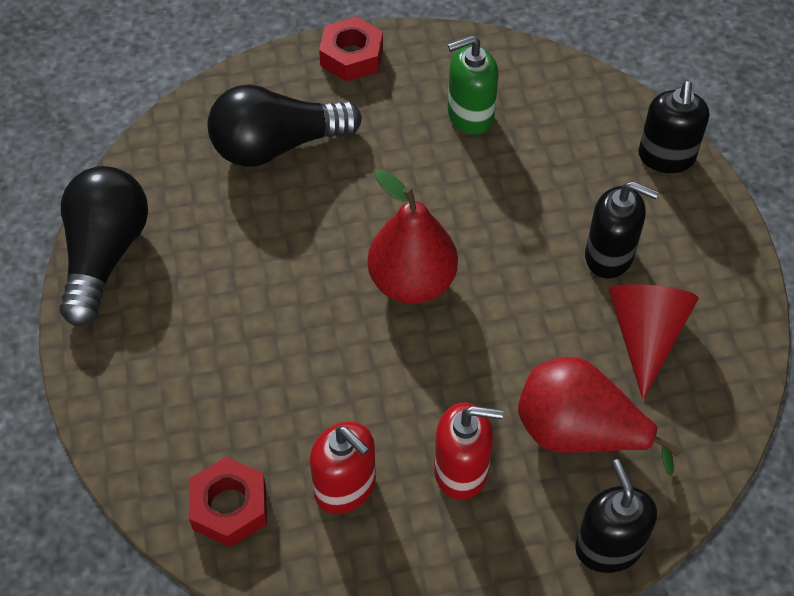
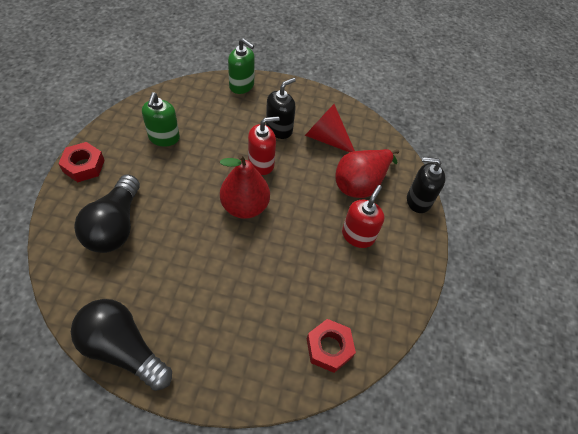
camera: 70 degrees left, 0 degrees up
(345, 487) = (343, 288): red soap dispenser -> red soap dispenser (261, 163)
(666, 157) = (242, 85): black soap dispenser -> green soap dispenser

